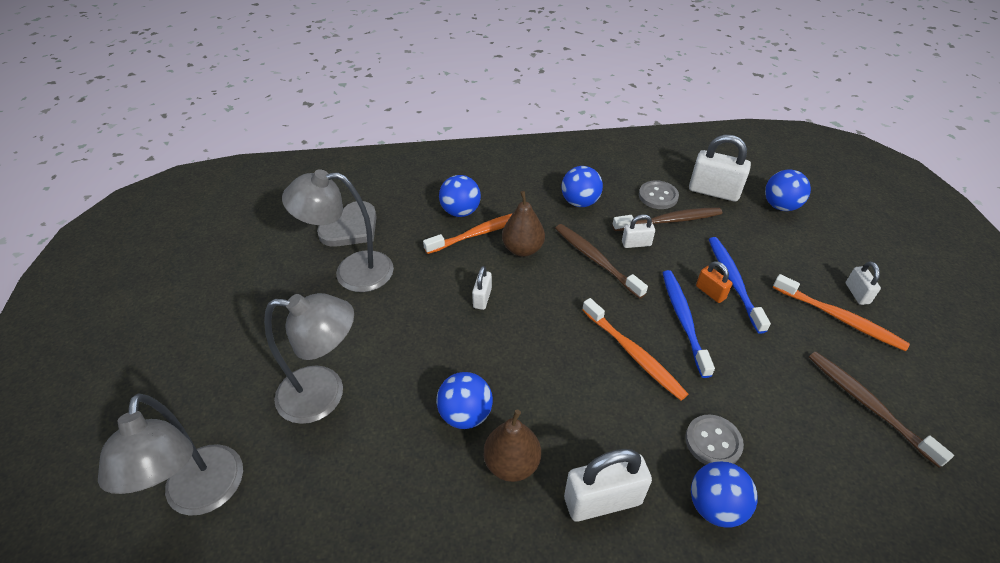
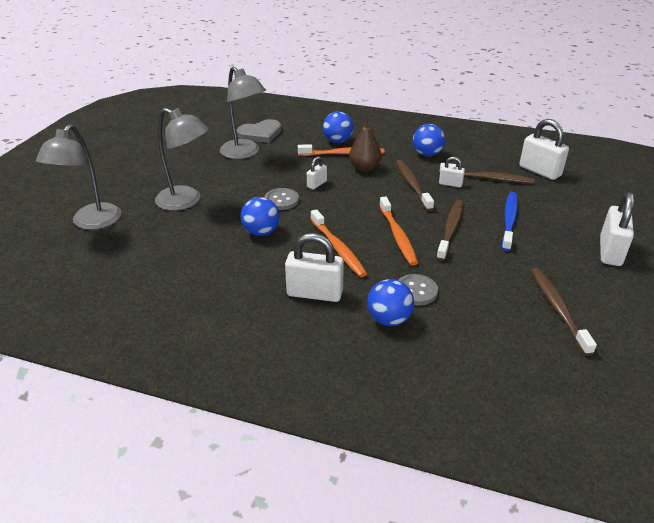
camera: 25 degrees right, 10 degrees down
(352, 272) = (244, 153): grey lamp -> grey lamp turned 150 degrees counterclockwise
(512, 463) = (271, 261): brown pear -> none
(658, 196) = (491, 164): grey button -> grey button (281, 200)
(683, 320) = (450, 229): blue toothbrush -> brown toothbrush
(710, 292) = (485, 221): orange padlock -> none
(780, 206) = (590, 191): blue ball -> none
(839, 318) = (580, 260): orange toothbrush -> orange toothbrush (338, 248)
(857, 293) = (610, 251): white padlock -> white padlock, size x1.87

